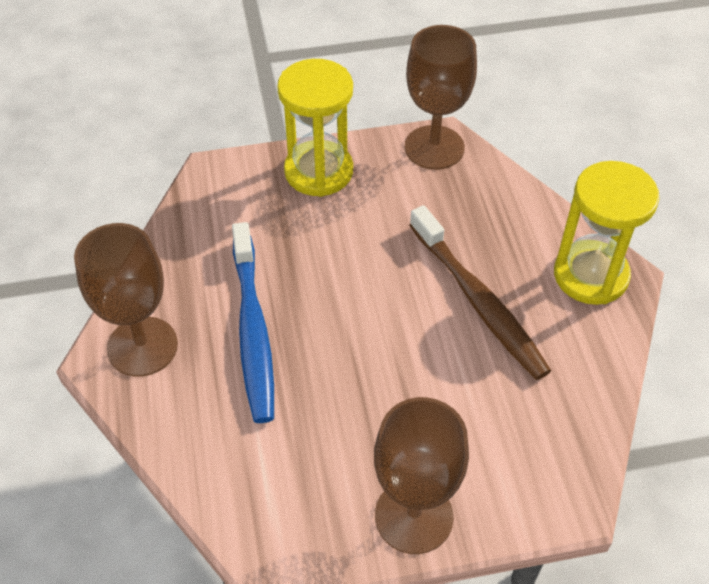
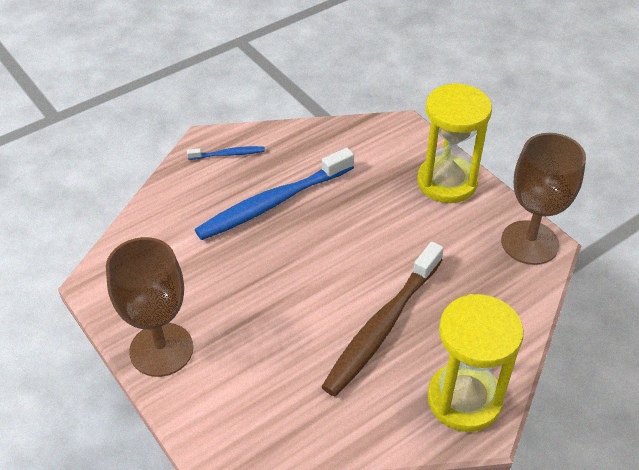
camera: 65 degrees right, 5 degrees down
(142, 346) = (228, 154): brown goblet -> blue toothbrush

